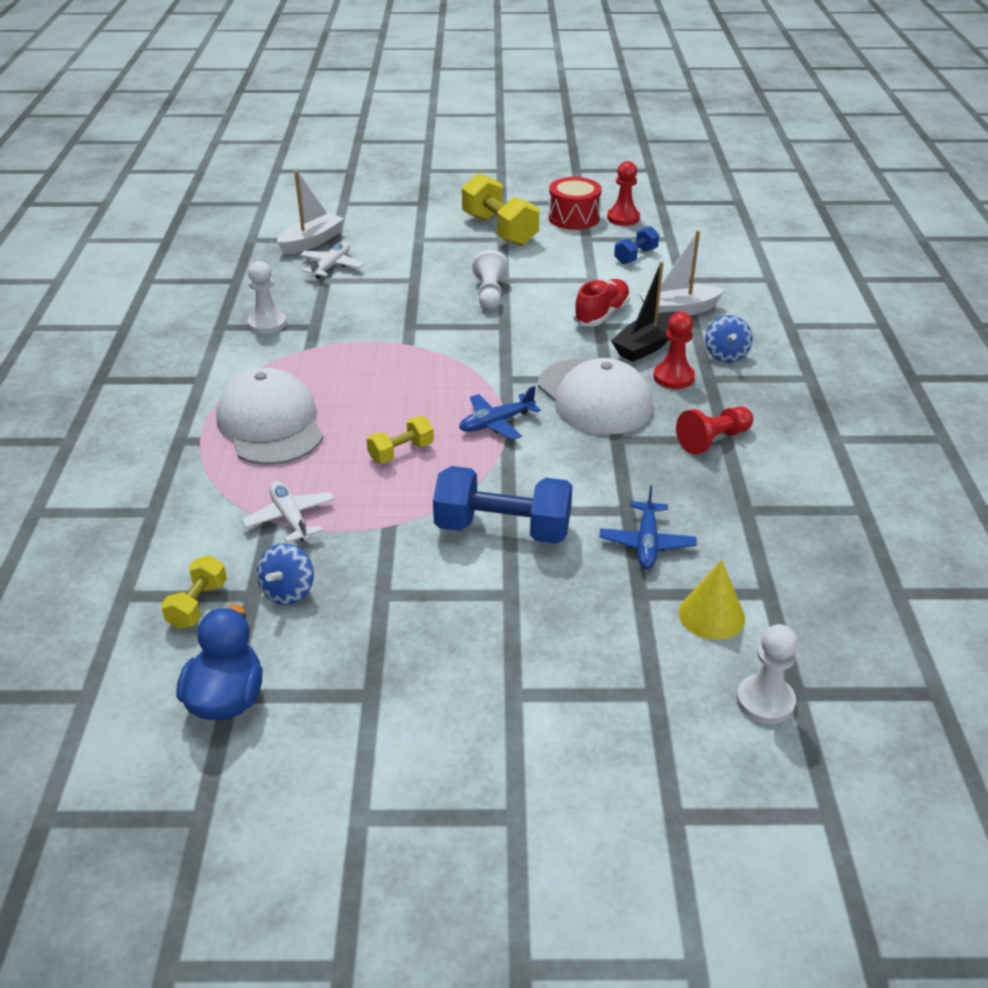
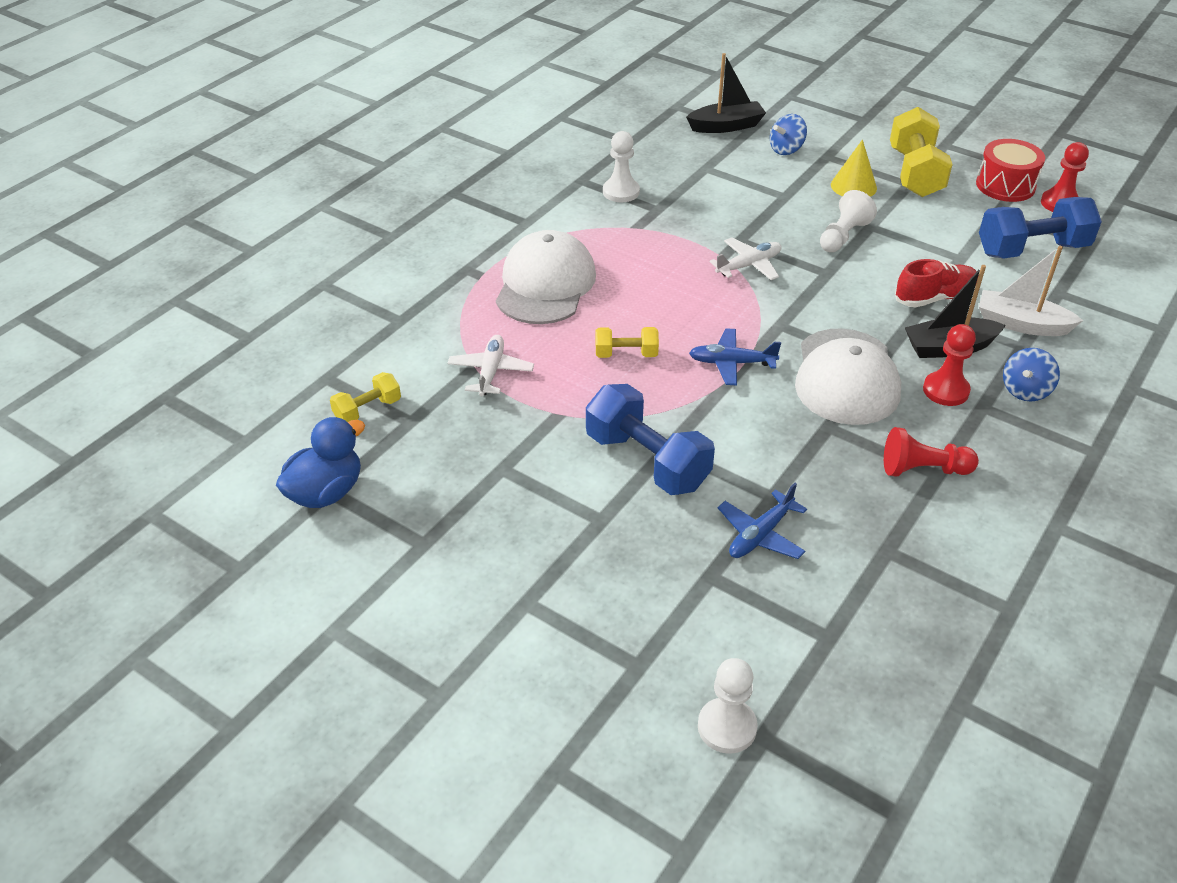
camera: 35 degrees right, 5 degrees up
(288, 592) = (437, 431): blue spinning top -> blue spinning top (786, 149)
(311, 242) = (726, 126): white boat -> black boat
(331, 266) = (722, 156): white plane -> white plane (749, 265)
(635, 256) = (1032, 250): blue dumbbell -> blue dumbbell, size x1.89
(711, 615) = (755, 628): yellow cone -> yellow cone (853, 186)

